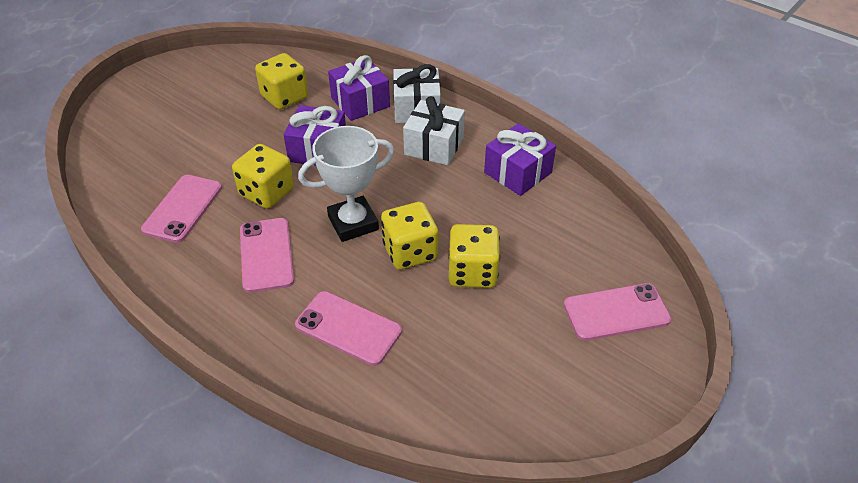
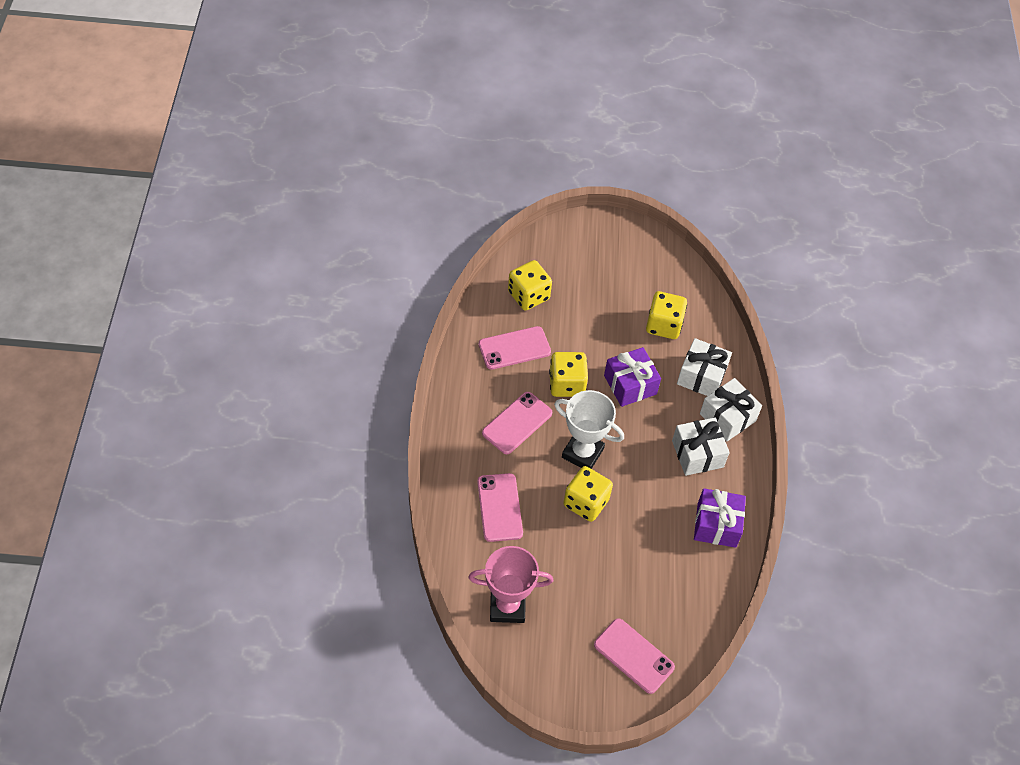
camera: 50 degrees right, 10 degrees up
(360, 102) = (701, 376): purple gift -> white gift
(472, 272) = (598, 550): yellow dice -> yellow dice (528, 295)
(475, 393) = (507, 606): none -> pink trophy

